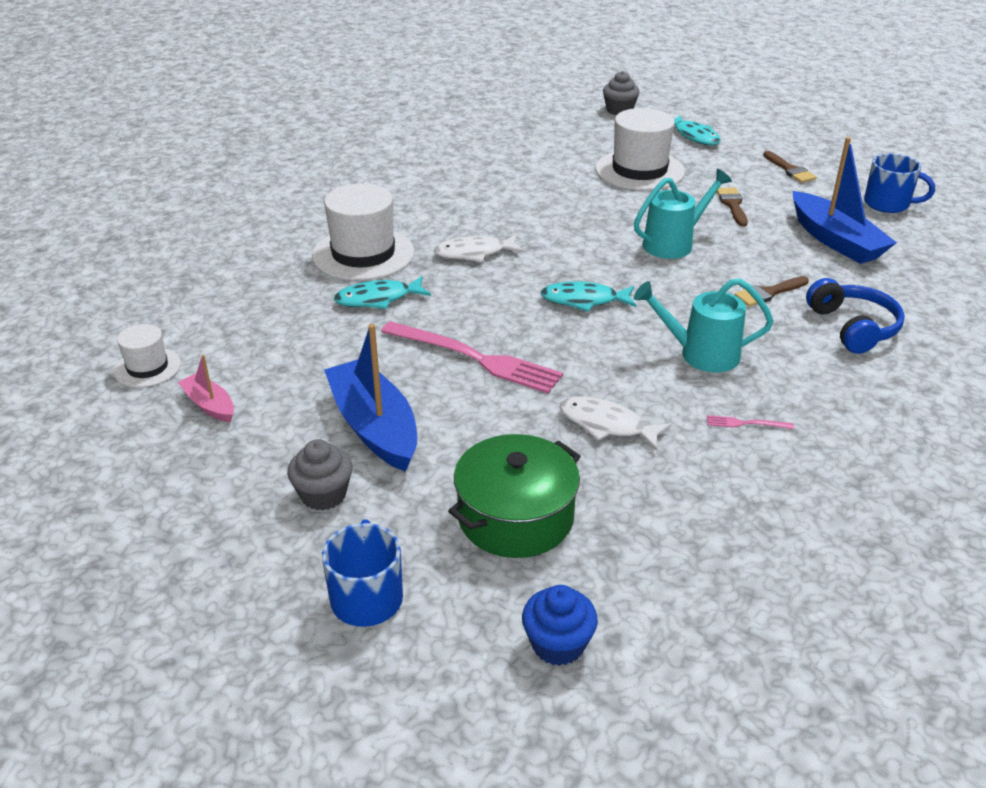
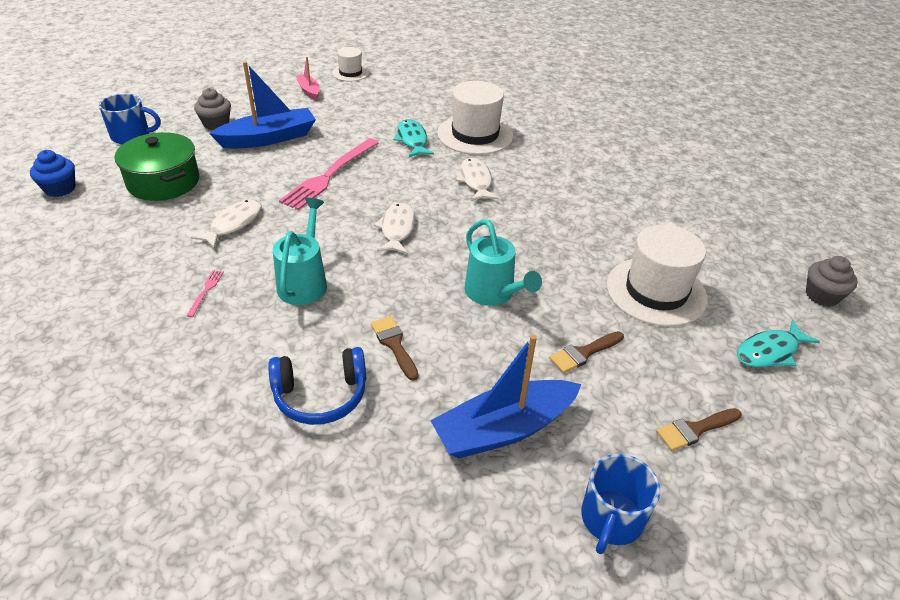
camera: 90 degrees right, 5 degrees up
(209, 405) = (309, 91): pink boat -> pink boat turned 75 degrees counterclockwise
(584, 300) = (397, 229): turquoise fish -> white fish
(732, 205) = (583, 353): brown brush -> brown brush turned 150 degrees clockwise

